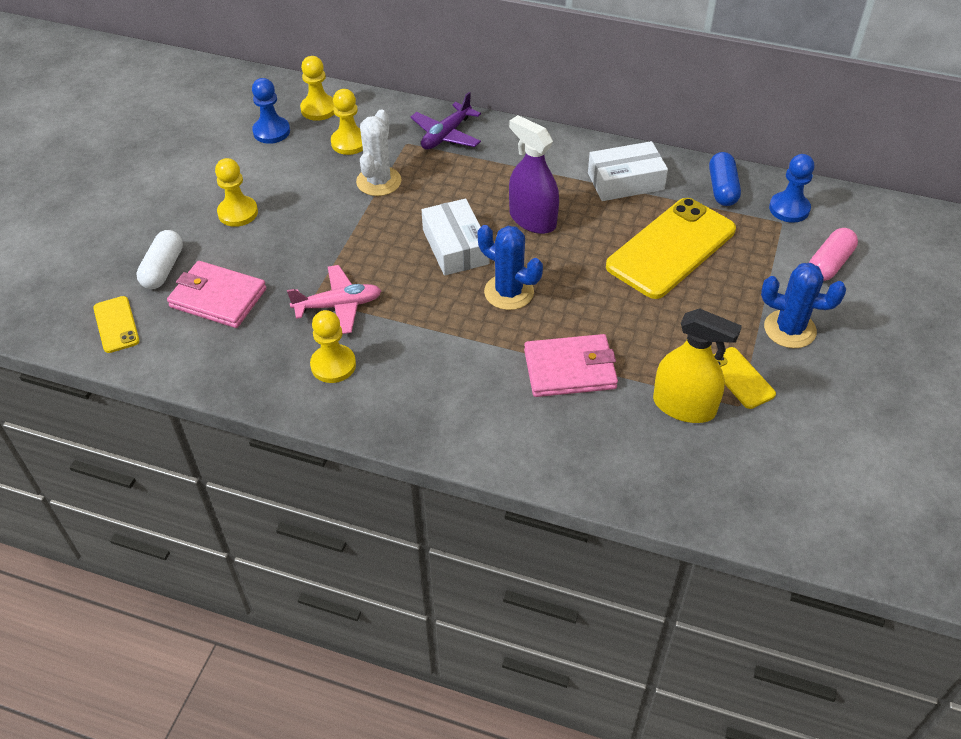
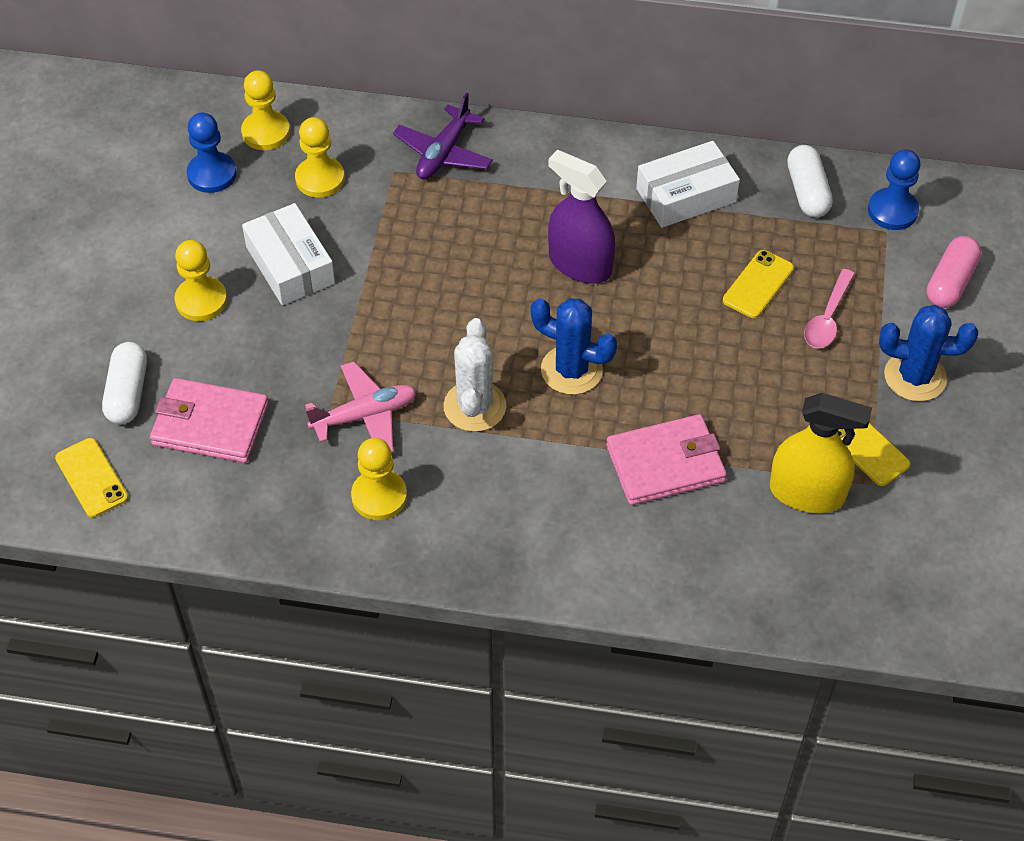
camera: 10 degrees left, 5 degrees up
(378, 181) = (372, 233): white cactus -> white cactus (474, 406)
(455, 247) = (492, 315): white box -> white box (290, 265)
(671, 248) = (758, 284): yellow phone -> yellow phone, size x0.48
(722, 188) = (807, 191): blue capsule -> white capsule
(723, 278) = (827, 318): none -> pink spoon

